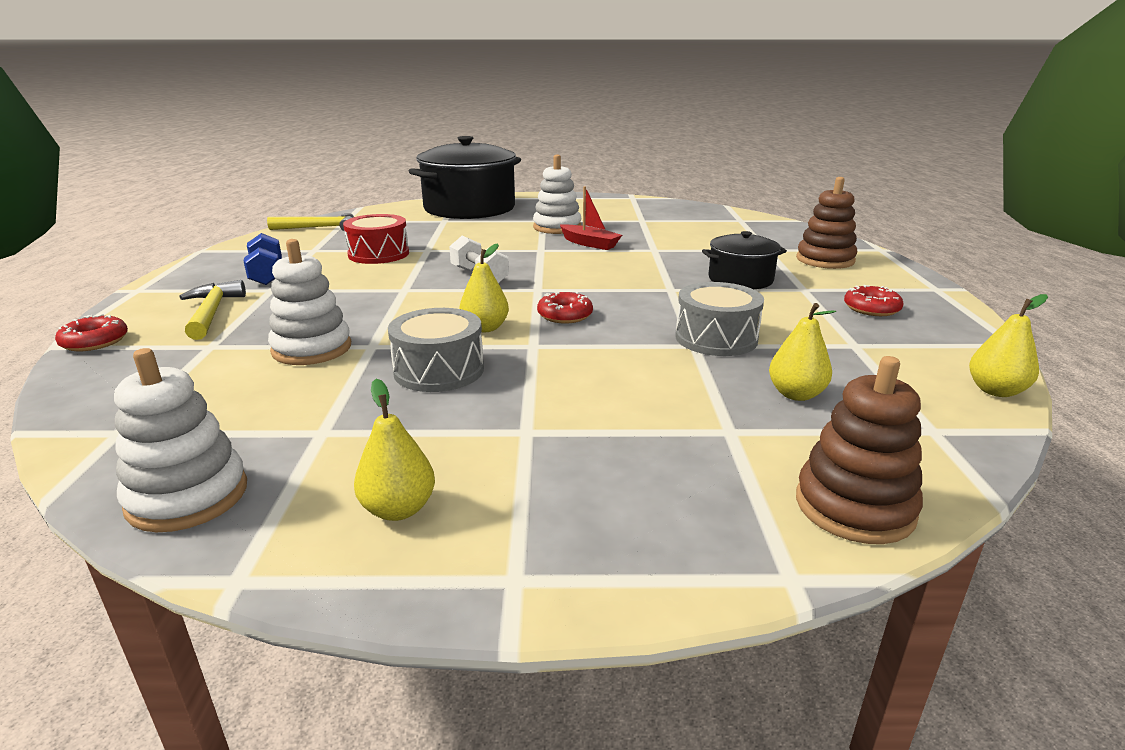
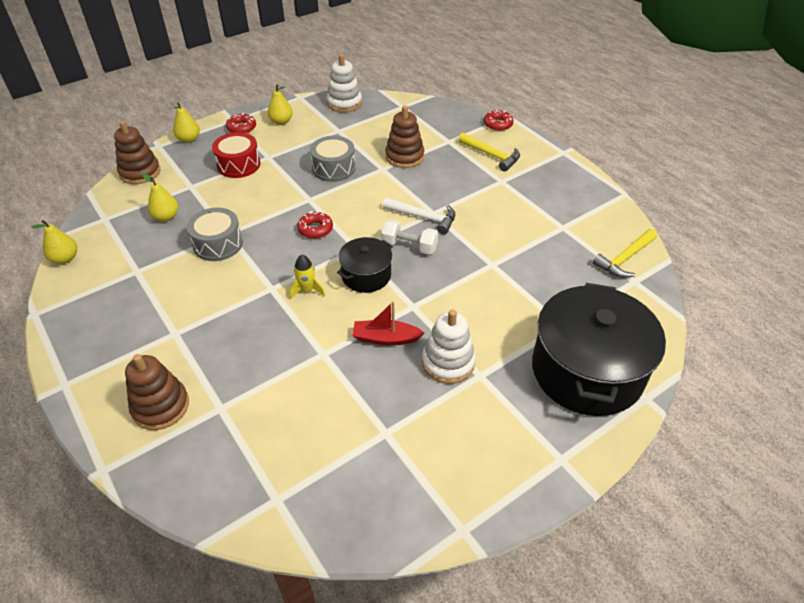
camera: 145 degrees right, 20 degrees up
(267, 275) = (531, 191): blue dumbbell -> none
(312, 349) = (404, 157): white stacking toy -> brown stacking toy
(378, 254) = (513, 242): red drum -> red drum (238, 165)
(422, 289) = (424, 218): none -> white hammer
(485, 328) = (346, 201): yellow pear -> yellow pear (189, 139)
(631, 279) = (307, 290): none -> yellow rocket
(740, 279) = (227, 327): black pot -> black pot (366, 275)
(871, 308) = (123, 323): red donut -> red donut (241, 128)

